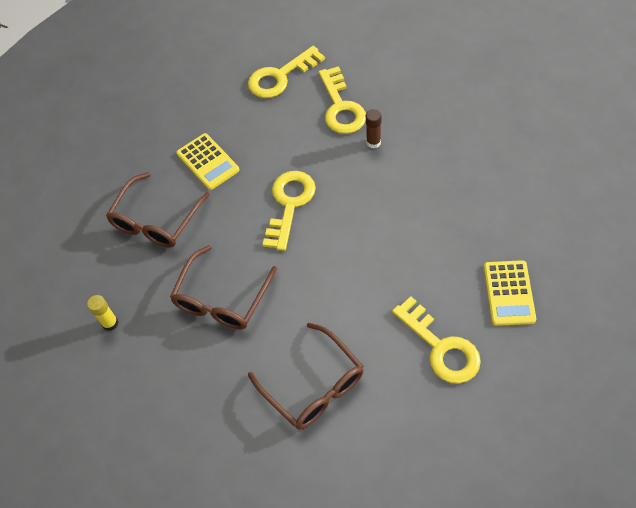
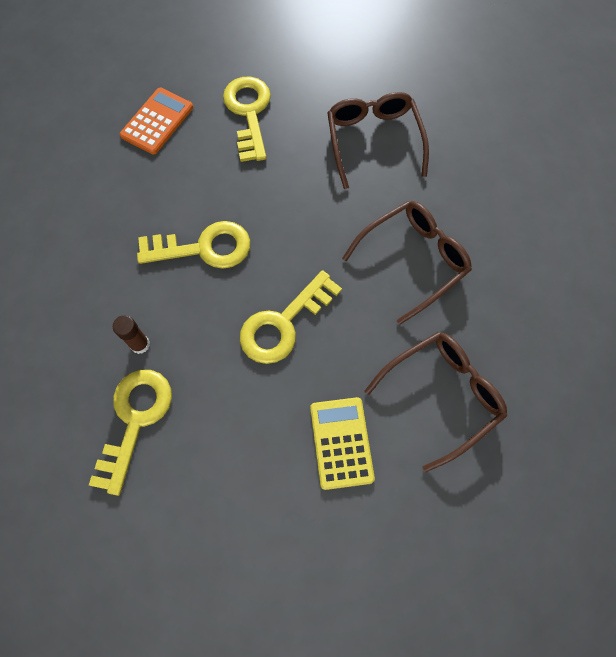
camera: 155 degrees left, 10 degrees up
(110, 323) = (539, 300): yellow glue stick -> none
(280, 76) = (169, 527): yellow key -> yellow key (203, 248)
(508, 293) = (157, 121): yellow calculator -> orange calculator

